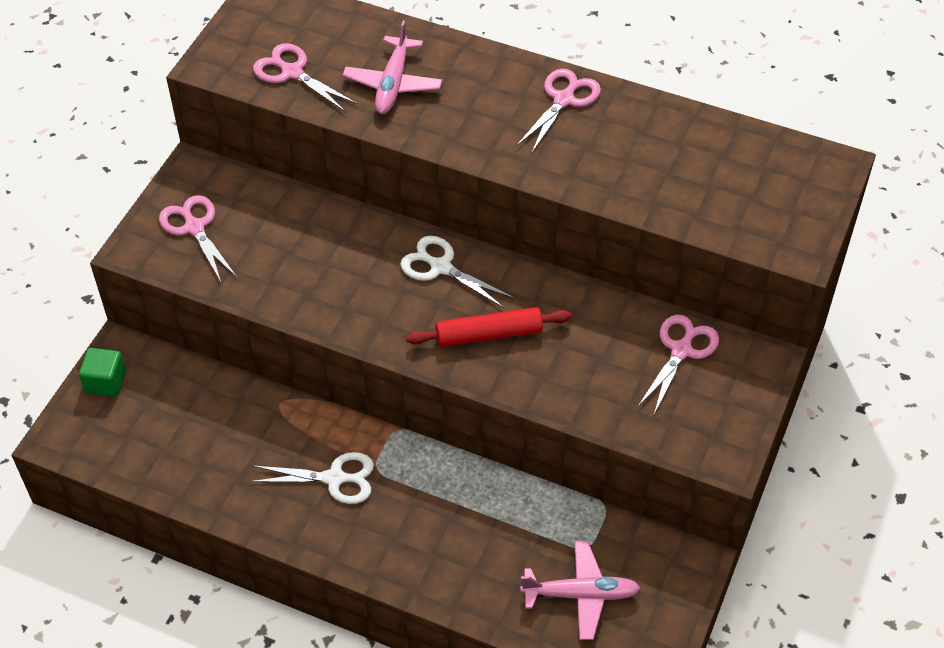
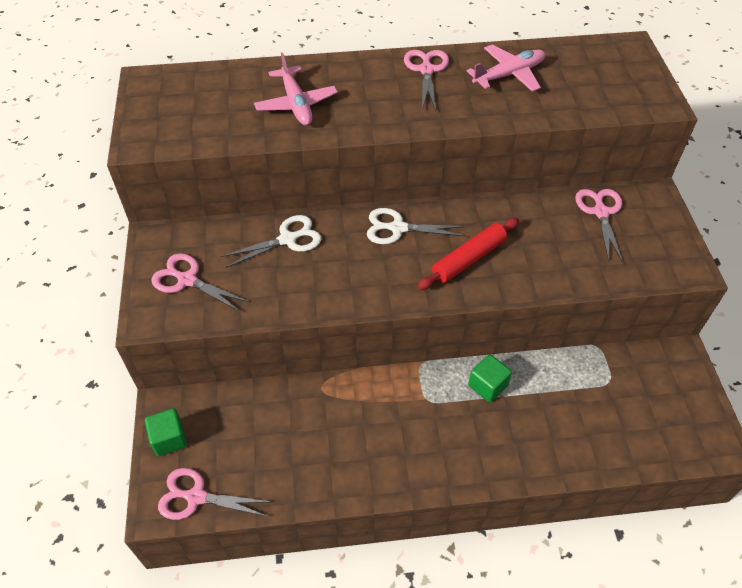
camera: 30 degrees left, 0 degrees up
(292, 72) = (211, 124): pink scissors -> pink scissors (196, 497)
(335, 478) = (403, 423): white scissors -> white scissors (288, 239)
(450, 485) = (487, 385): none -> green cube
(580, 594) = (633, 416): pink plane -> pink plane (508, 75)

